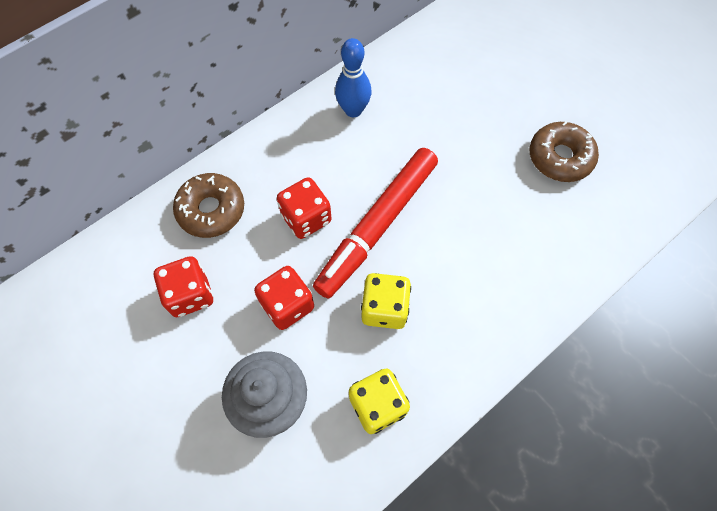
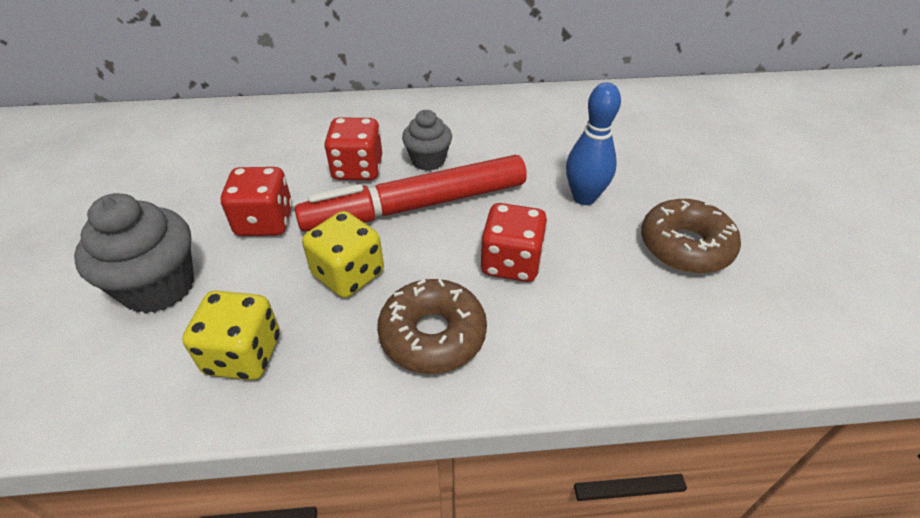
camera: 35 degrees right, 20 degrees down
(190, 294) = (201, 173): red dice -> red dice (511, 263)
(211, 210) = (288, 128): brown donut -> brown donut (432, 335)
(348, 179) = (428, 160): none -> grey cupcake
(353, 110) = (486, 117): blue bowling pin -> blue bowling pin (584, 197)

